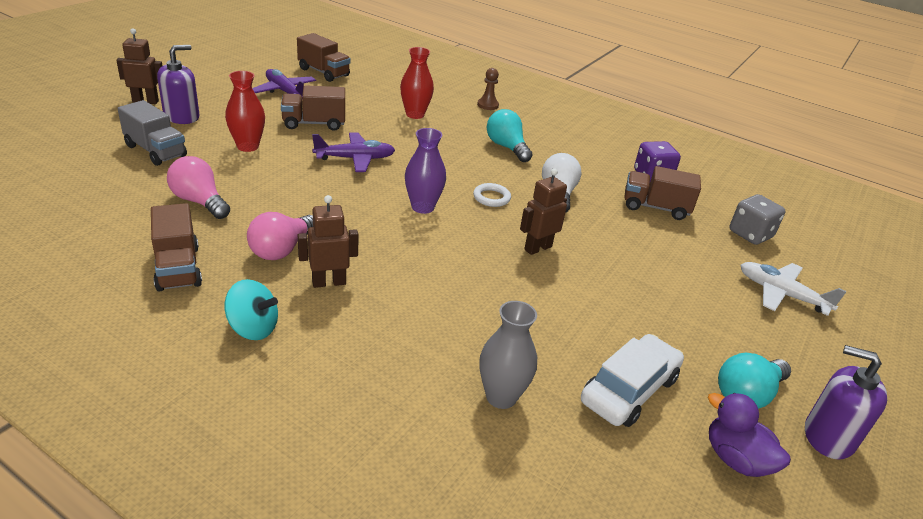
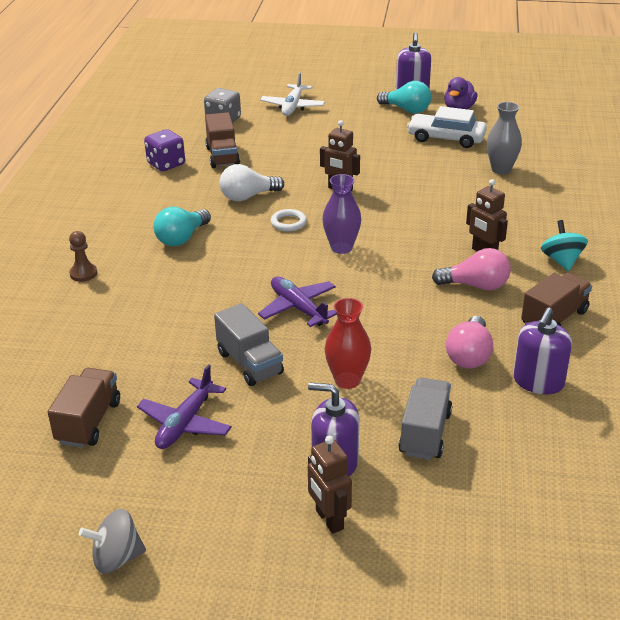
camera: 110 degrees left, 0 degrees up
(123, 216) = (538, 381): none -> purple soap dispenser
(213, 55) = (117, 558): none -> grey spinning top
(314, 123) = (250, 363): brown truck -> grey truck
(415, 114) = (157, 309): red vase -> none

